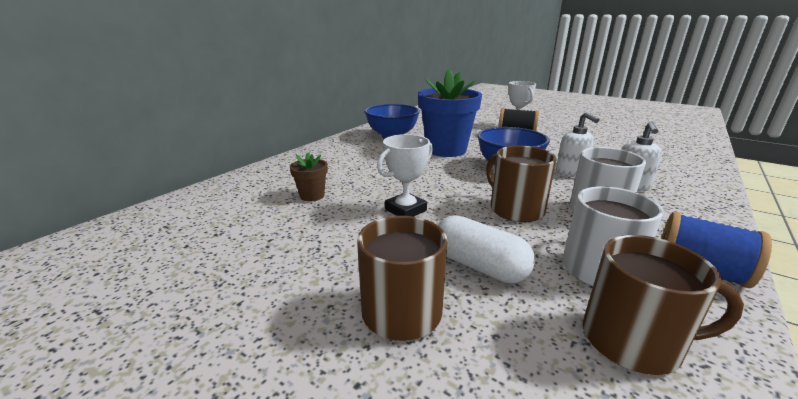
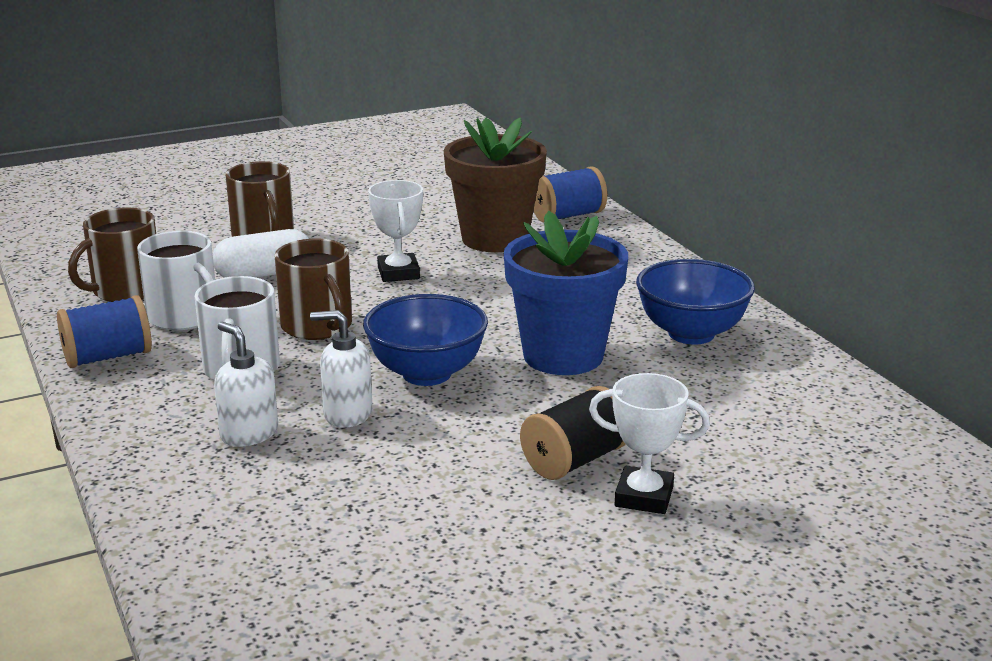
camera: 120 degrees right, 0 degrees up
(249, 184) = (568, 216): none -> blue spool
(312, 196) = (495, 239): brown flower pot -> brown flower pot, size x2.23
(515, 209) = (317, 326): brown mug -> brown mug turned 60 degrees clockwise

